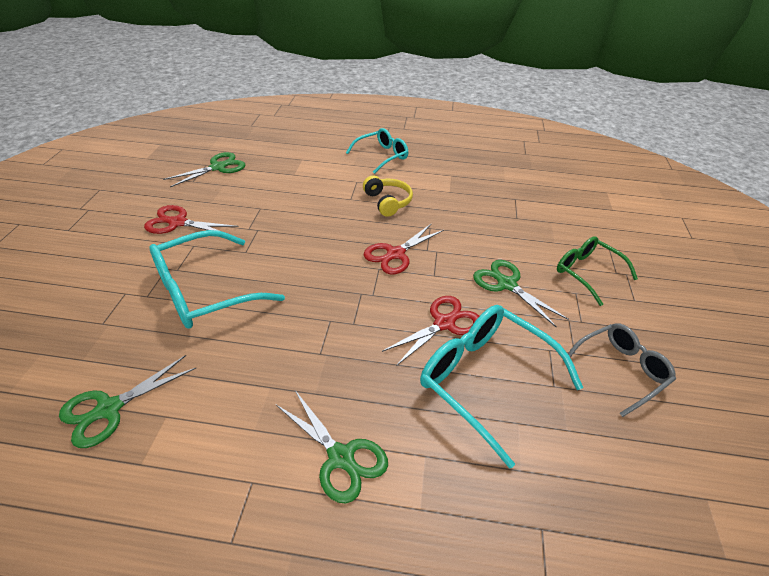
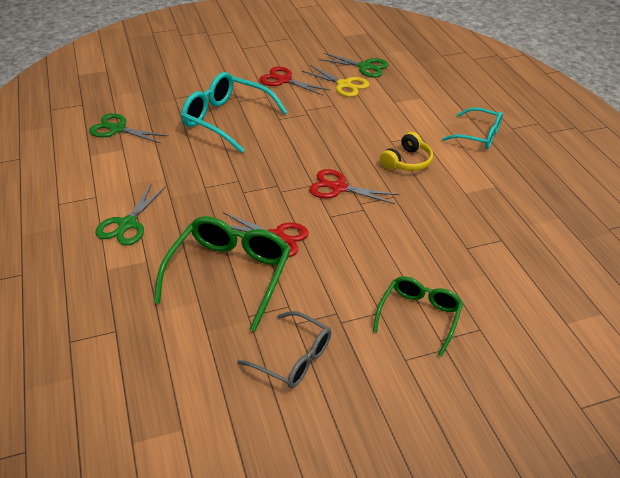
camera: 65 degrees right, 0 degrees up
(178, 223) = (284, 80): red scissors -> red scissors turned 45 degrees counterclockwise
(233, 189) = (344, 85): none -> yellow scissors
(485, 380) = (230, 274): turquoise glasses -> green glasses
(507, 284) = (353, 262): green scissors -> none

